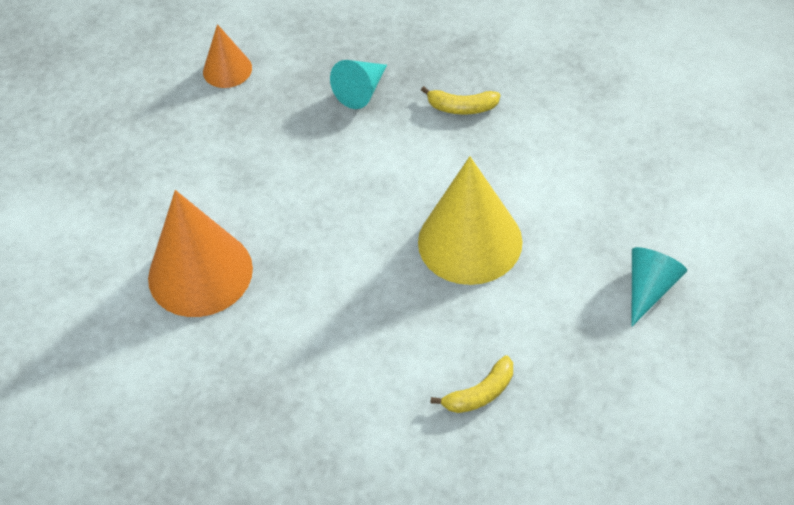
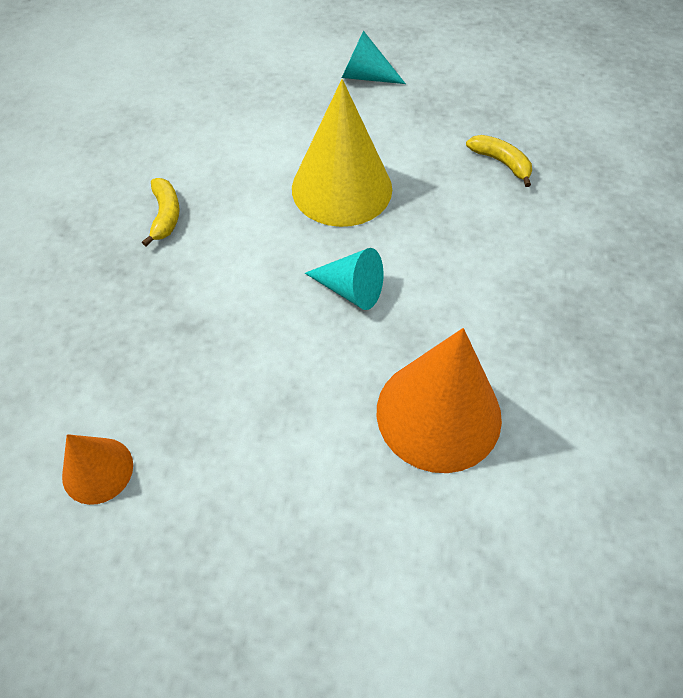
camera: 105 degrees left, 5 degrees up
(361, 91) = (141, 308): turquoise cone -> turquoise cone (350, 290)

